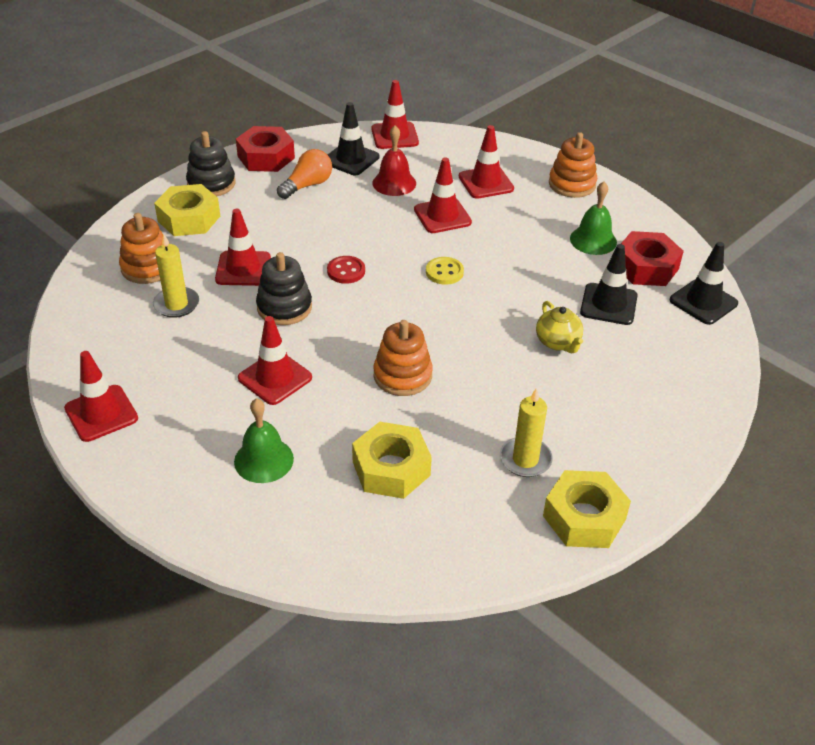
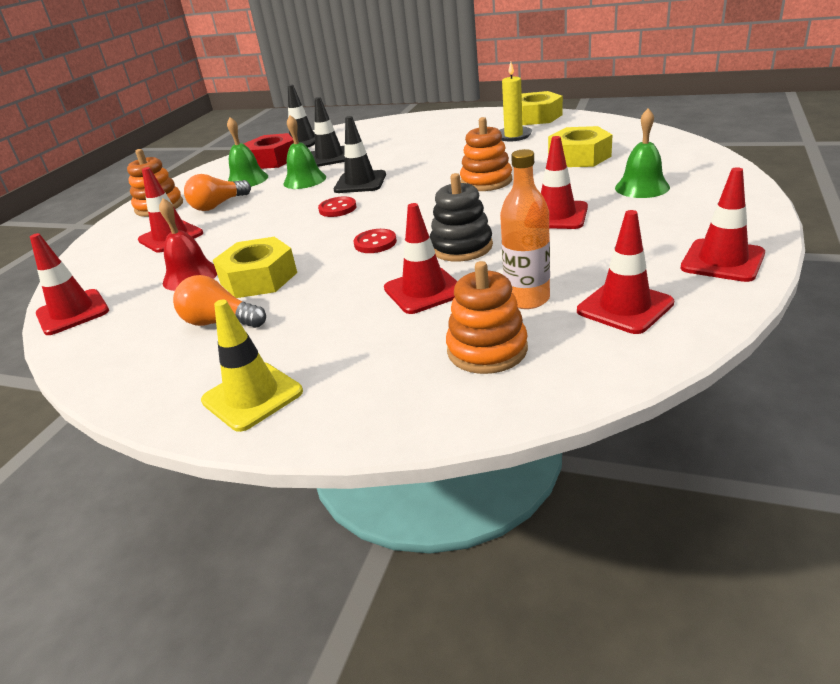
camera: 110 degrees left, 10 degrees down
(176, 304) = (527, 299): yellow candle -> orange bottle
(189, 218) = (355, 372): yellow nut -> yellow nut (259, 278)
(211, 184) = (252, 396): black stacking toy -> yellow traffic cone
(266, 157) = (155, 382): red nut -> none
(351, 159) = (142, 319): black traffic cone -> black traffic cone (360, 182)
(442, 216) = (245, 236): red traffic cone -> red traffic cone (624, 307)
(444, 272) = (337, 208): yellow button -> red button
(536, 214) = (218, 205): none -> orange light bulb
(548, 272) = (304, 180): none -> green bell
(558, 342) = (389, 157): yellow teapot -> none

